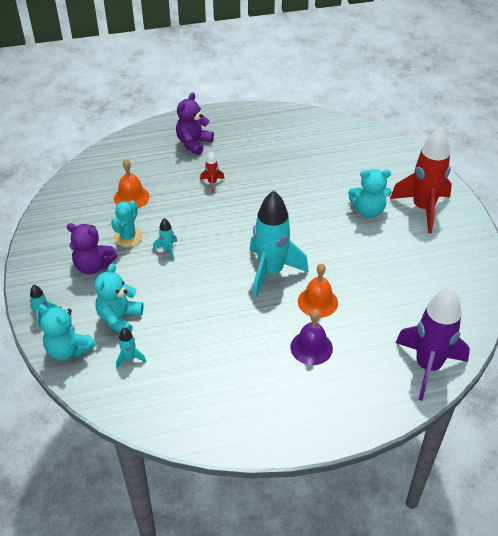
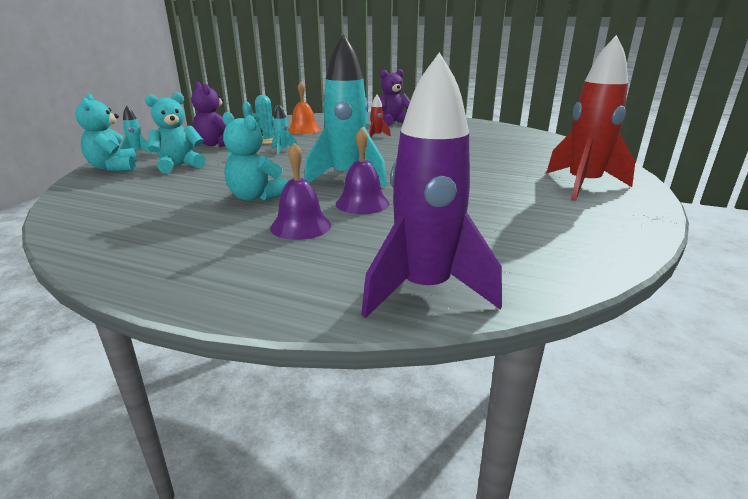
camera: 35 degrees right, 20 degrees down
(130, 358) = (140, 183): turquoise rocket -> none
(317, 302) = (362, 203): orange bell -> purple bell
(368, 210) = (509, 173): turquoise teddy bear -> turquoise teddy bear (255, 197)

